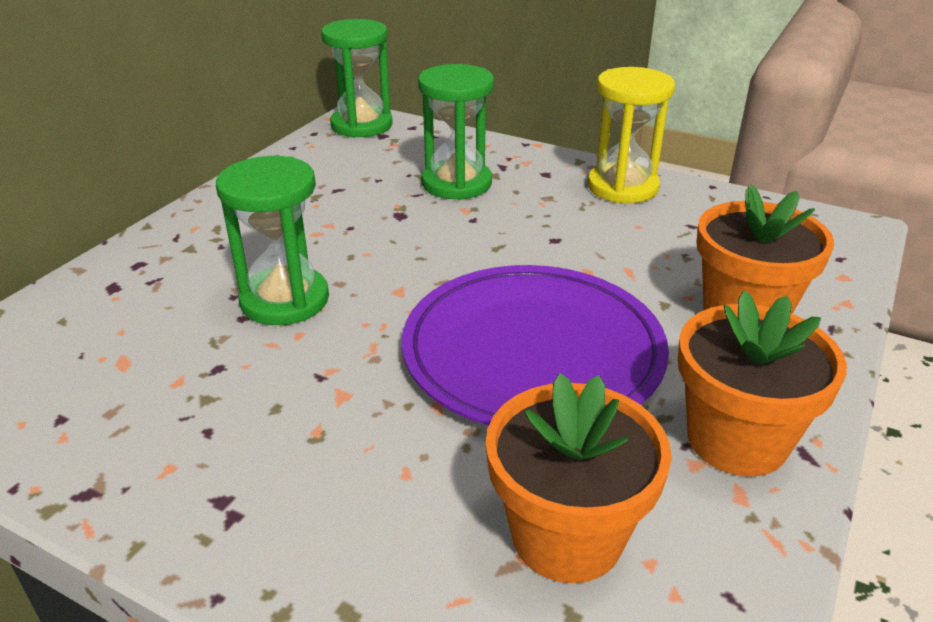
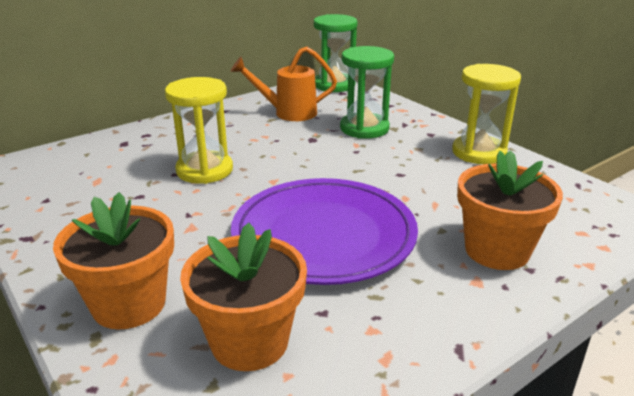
camera: 25 degrees right, 5 degrees down
(285, 300) = (204, 170): green hourglass -> yellow hourglass
(332, 182) = (288, 113): none -> orange watering can
(737, 440) = (415, 325): orange flower pot -> orange flower pot (129, 304)

